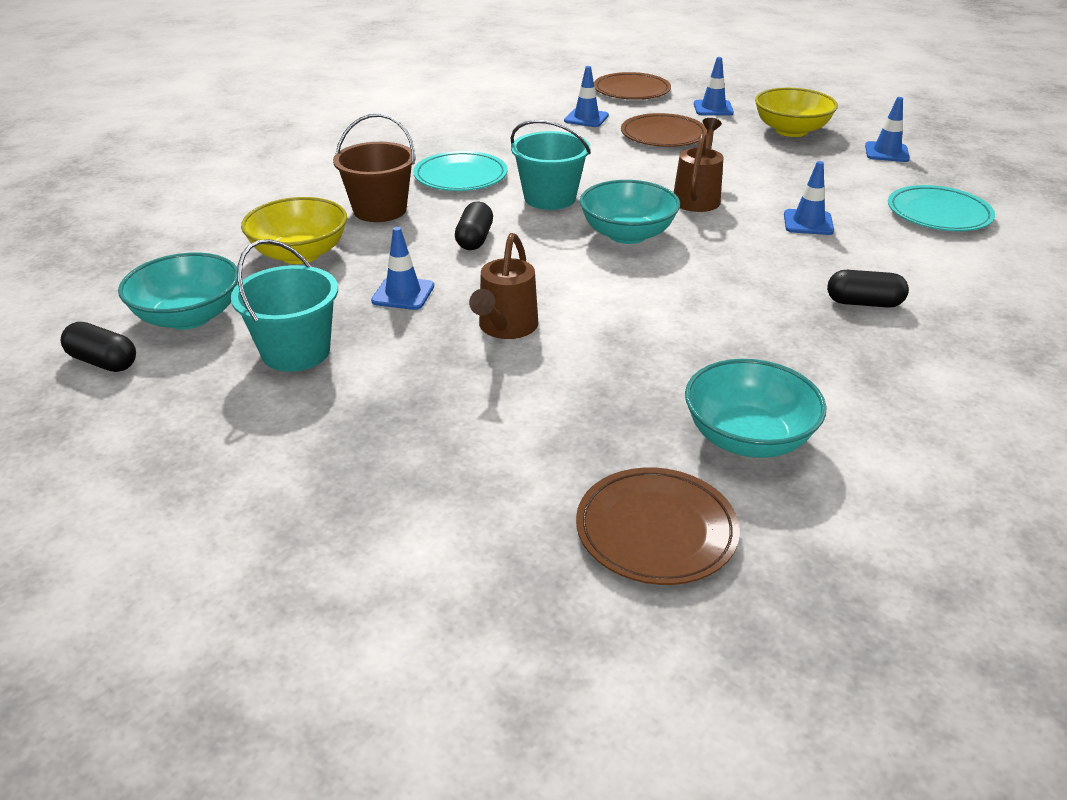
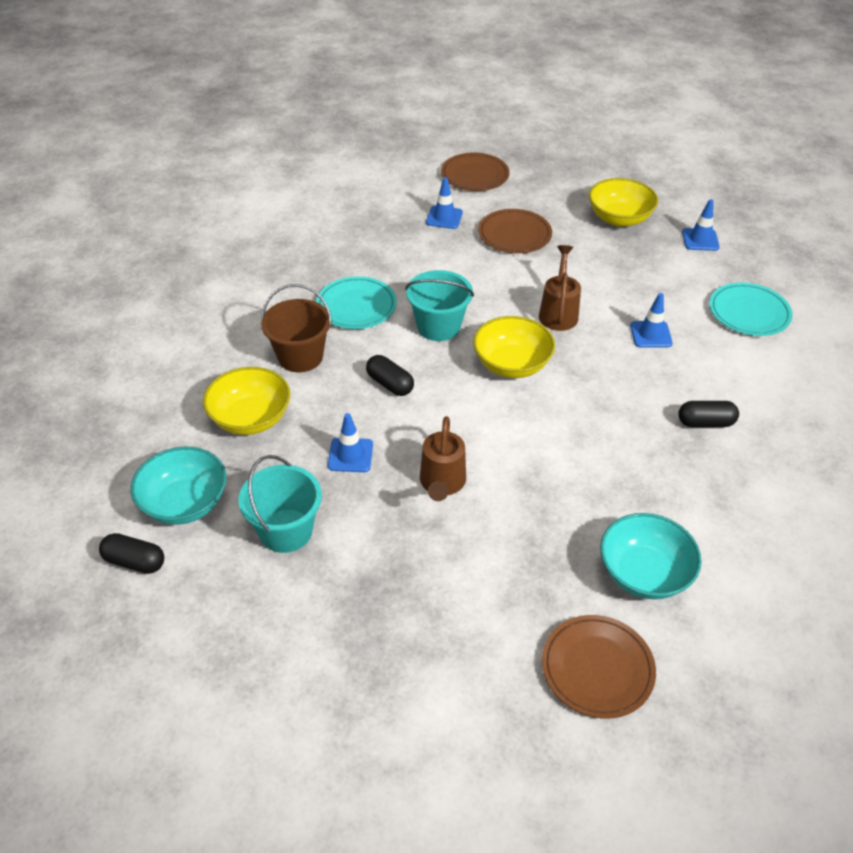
camera: 10 degrees left, 10 degrees up
(474, 239) = (390, 384): black capsule -> black capsule turned 45 degrees counterclockwise
(627, 234) = (511, 364): turquoise bowl -> yellow bowl
(713, 108) = (549, 194): blue traffic cone -> none

